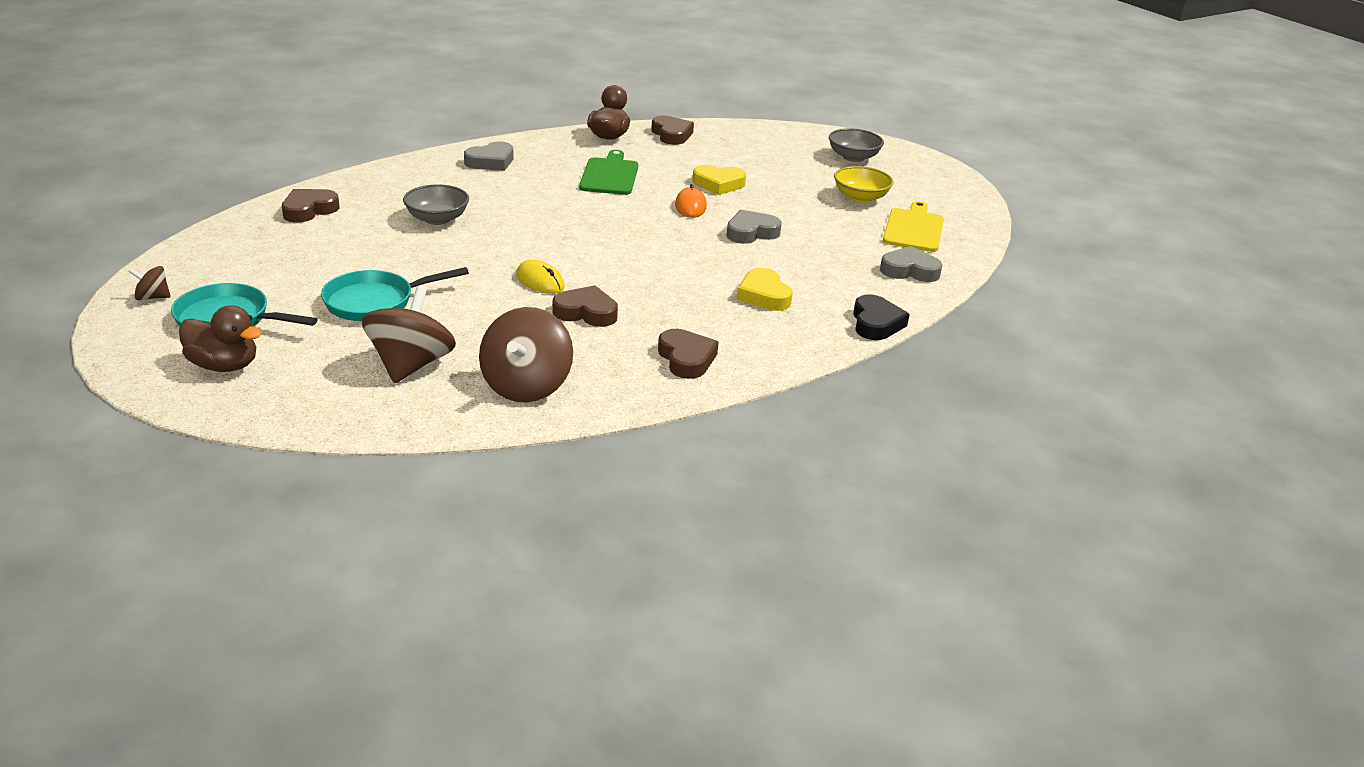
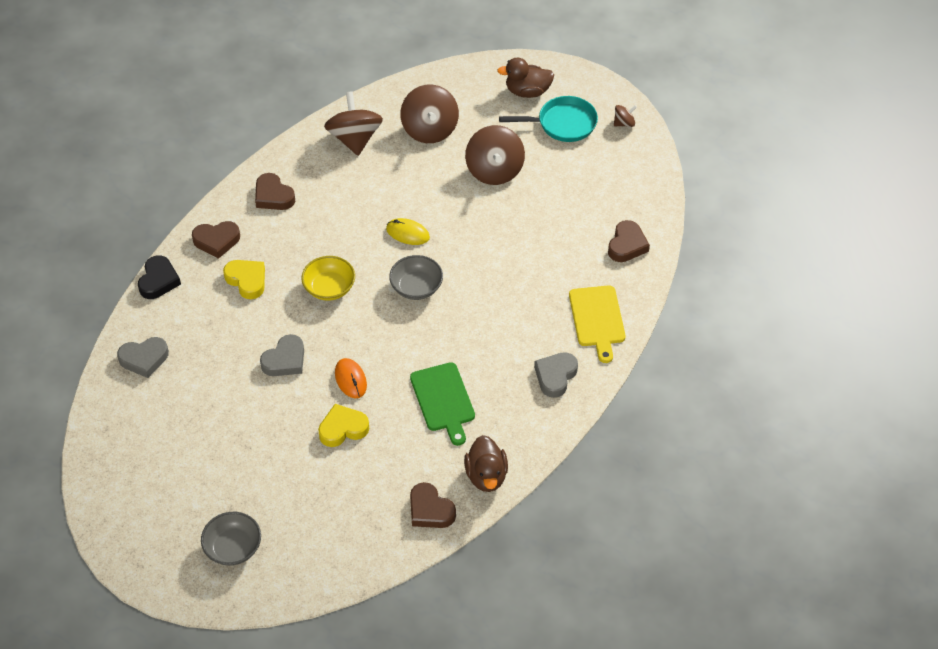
camera: 160 degrees right, 20 degrees up
(375, 302) = (494, 171): turquoise pan -> brown spinning top
(437, 219) = (530, 274): grey bowl -> grey bowl (416, 287)
(586, 312) = (358, 214): brown heart -> brown heart (216, 241)
(860, 197) = (208, 463): yellow bowl -> yellow bowl (329, 288)
(876, 323) = (158, 280): black heart -> black heart turned 150 degrees counterclockwise
(913, 229) = (150, 427): yellow cutting board -> yellow cutting board (597, 319)

